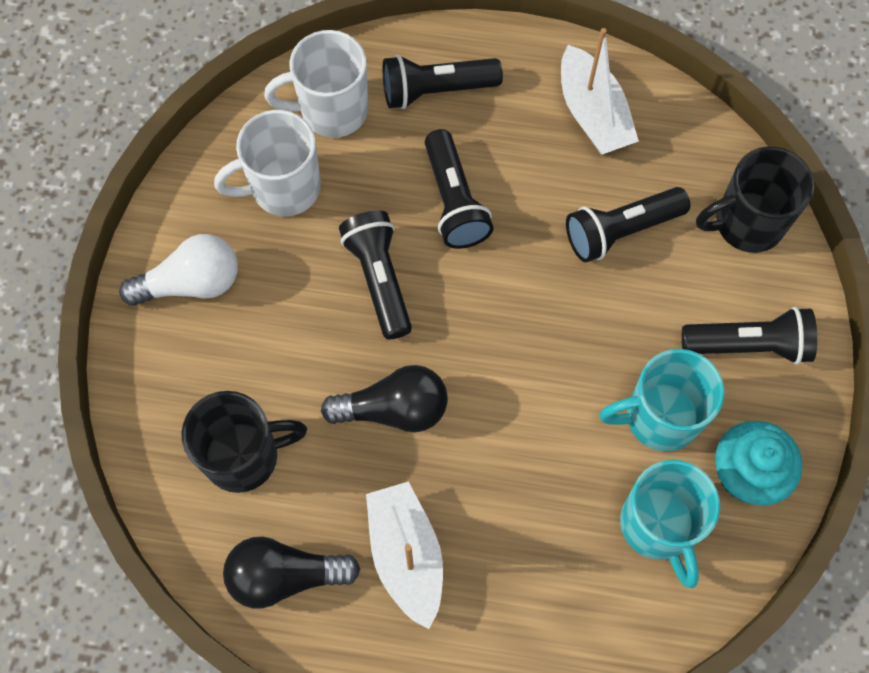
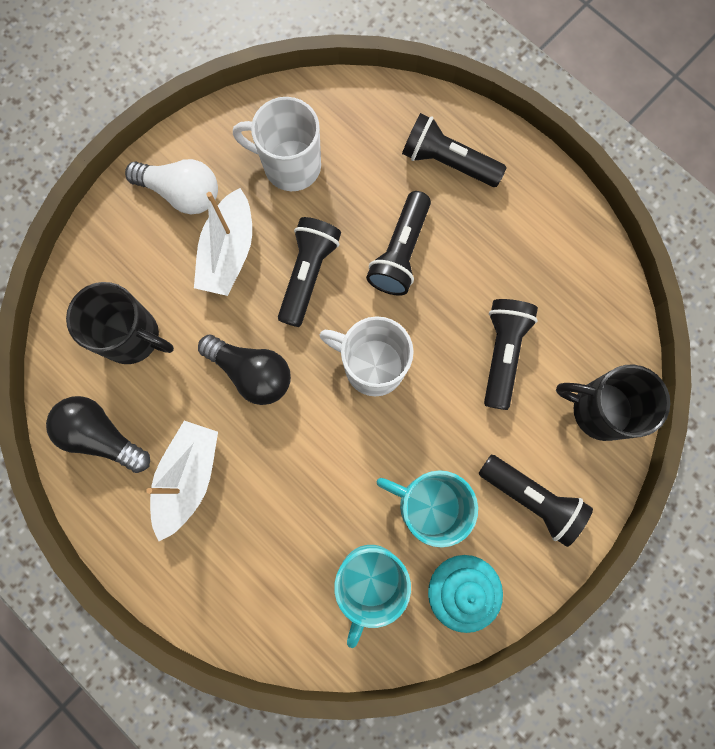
camera: 35 degrees right, 10 degrees up
(331, 110) = (363, 129): white mug -> white mug (372, 365)
(592, 114) = (548, 253): white boat -> white boat (228, 252)
(620, 231) = (502, 353): black flashlight -> black flashlight turned 90 degrees clockwise

